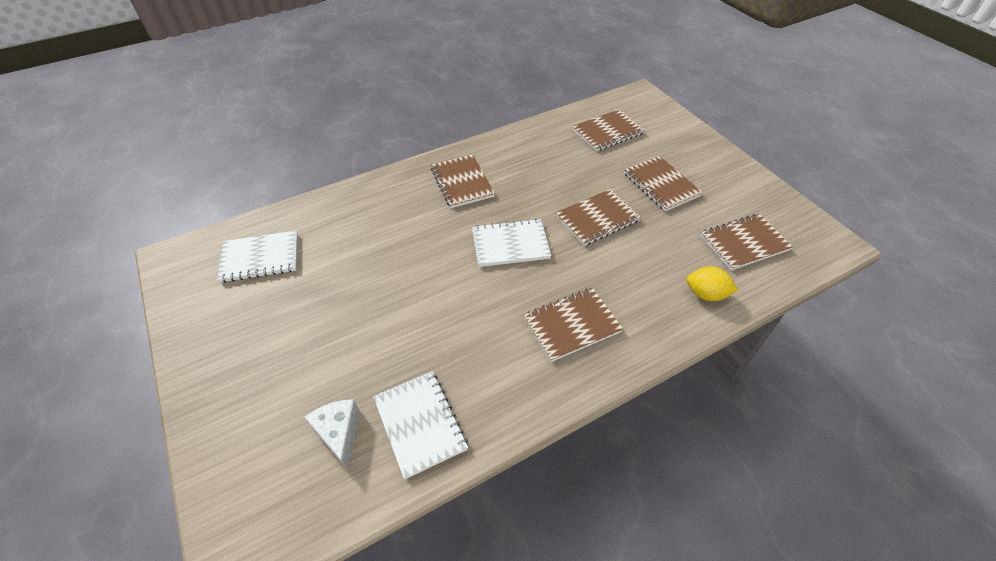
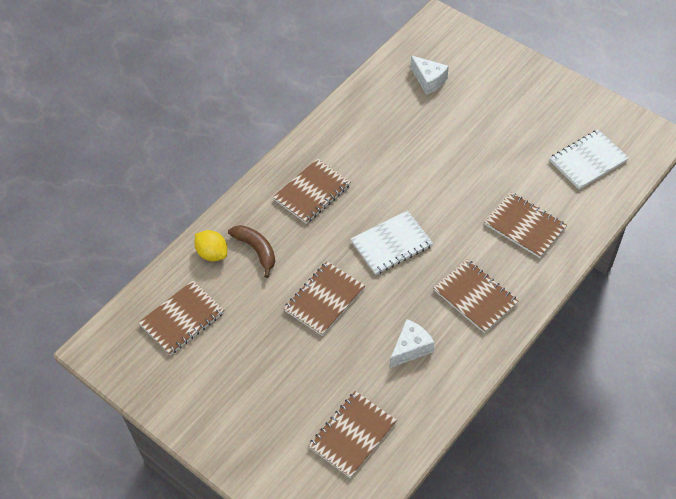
camera: 160 degrees right, 5 degrees up
(419, 424) = (384, 101): white notebook -> none
(537, 165) = (411, 348): none -> white cheese
(655, 282) = (256, 250): none -> brown banana
(661, 185) = (272, 367): brown notebook -> brown notebook (524, 226)
(706, 294) = (212, 253): yellow lemon -> yellow lemon turned 45 degrees clockwise

